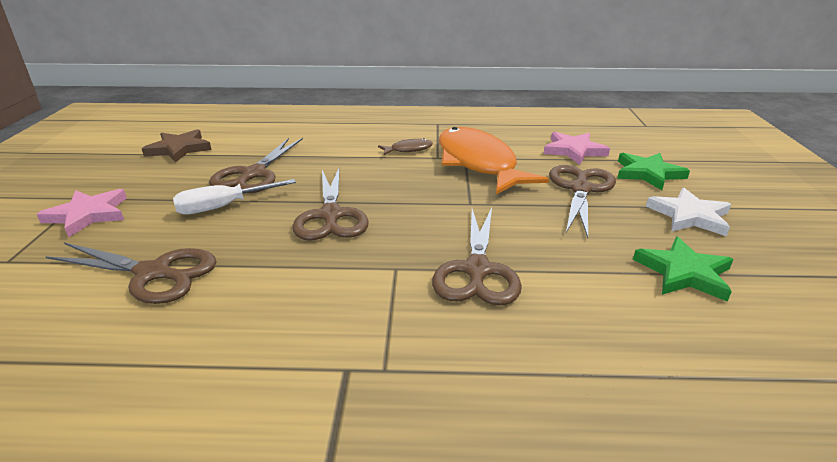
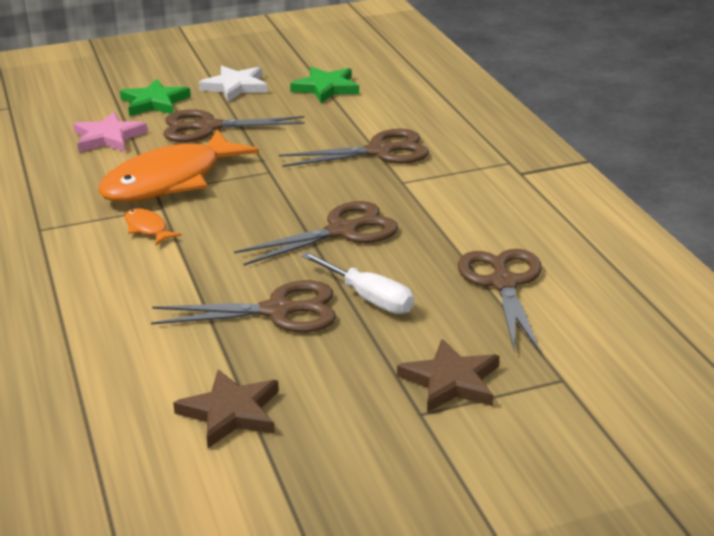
camera: 110 degrees left, 0 degrees up
(88, 215) = (451, 381): pink star -> brown star
(408, 149) = (147, 228): brown fish -> orange fish

